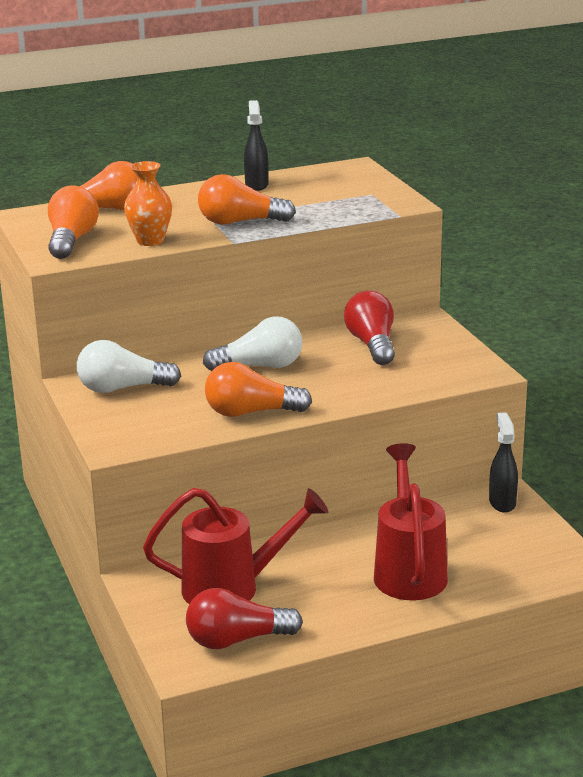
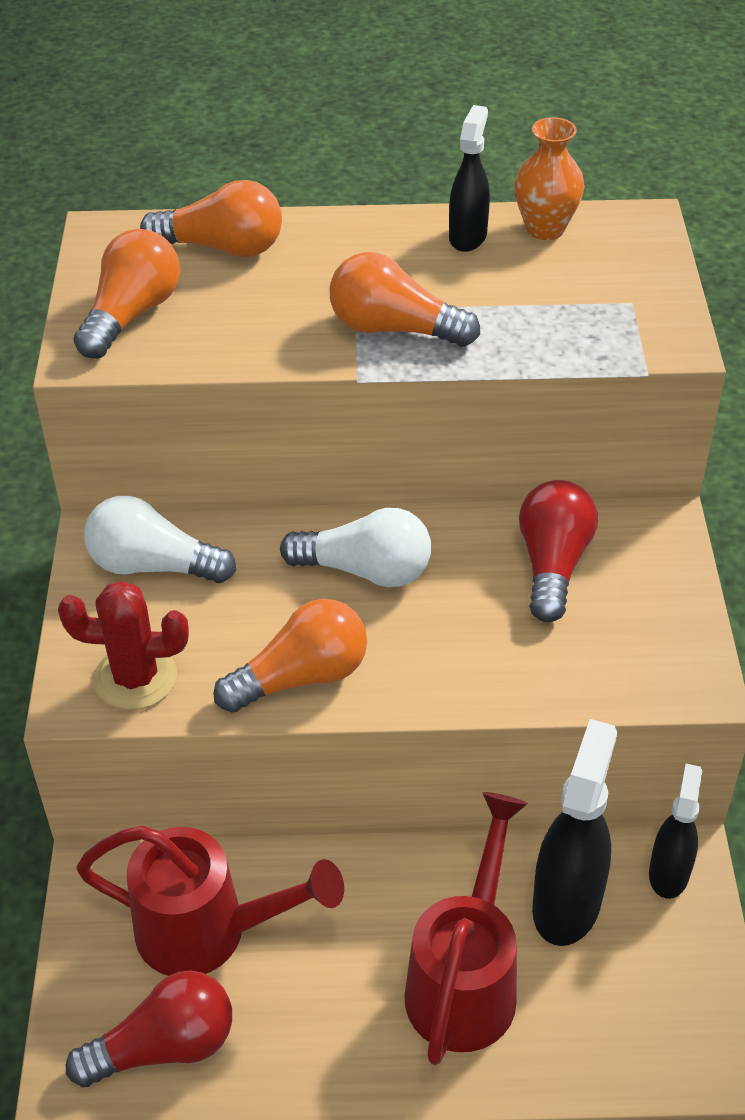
camera: 20 degrees right, 20 degrees up
(145, 432) = (135, 678): none -> red cactus
(150, 241) = (240, 344): orange vase -> orange vase (545, 229)
(237, 640) = (164, 1046): red light bulb -> red light bulb turned 150 degrees clockwise
(251, 412) = (301, 677): orange light bulb -> orange light bulb turned 135 degrees clockwise
(449, 527) = (567, 903): none -> black spray bottle

